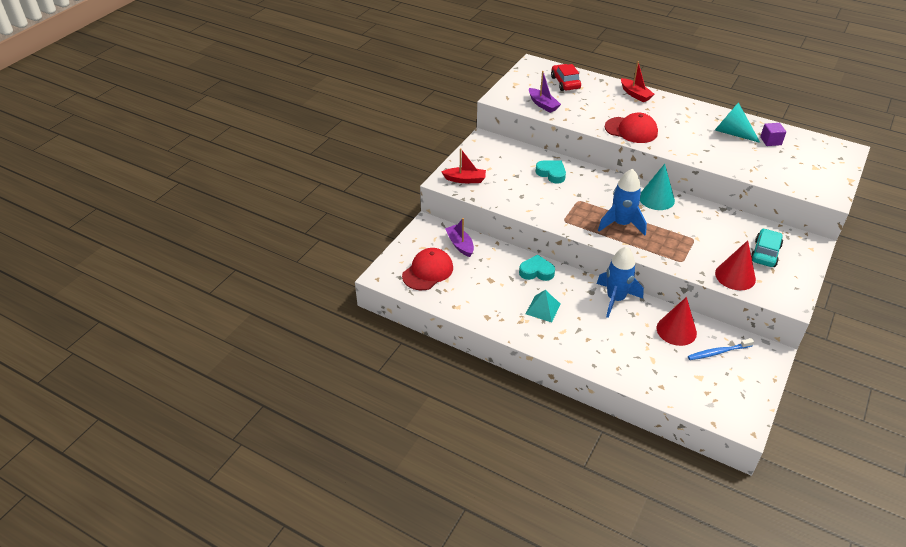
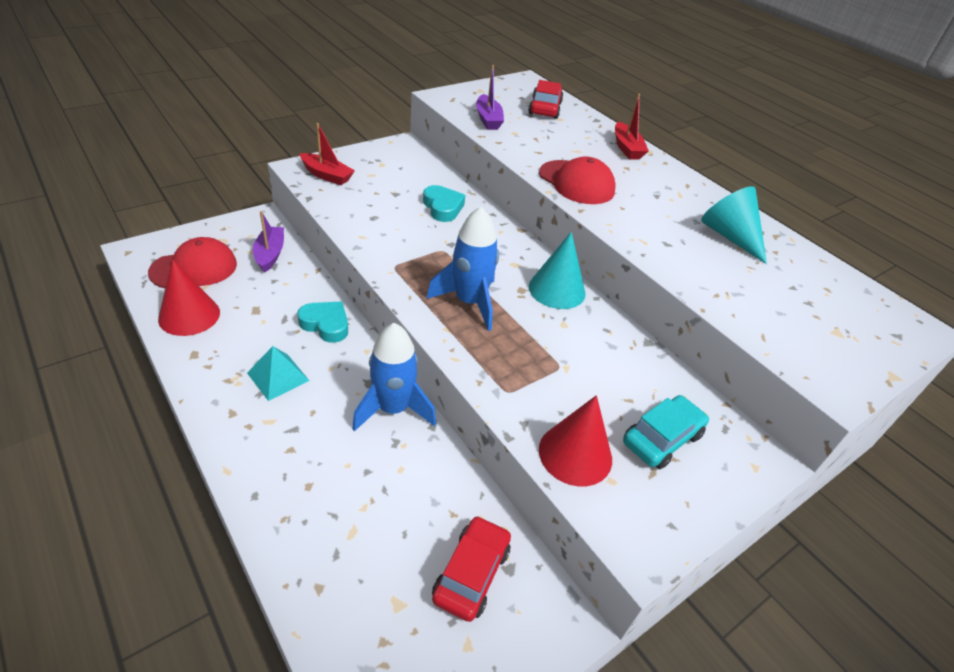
camera: 20 degrees right, 0 degrees up
(676, 330) = (437, 501): red cone -> red cone (189, 315)
(718, 352) = (471, 573): blue toothbrush -> red car
(770, 141) = (786, 268): purple cube -> none

